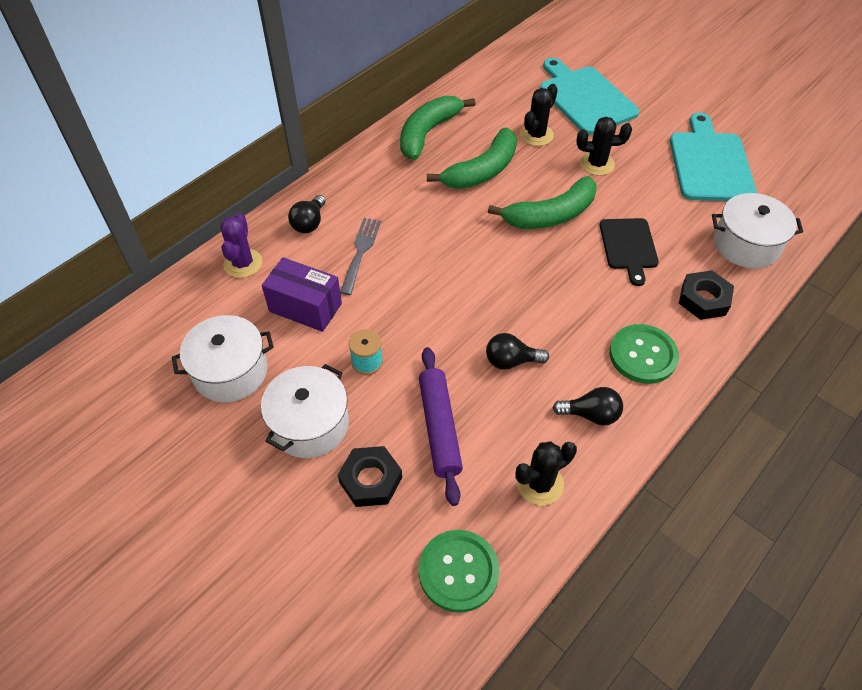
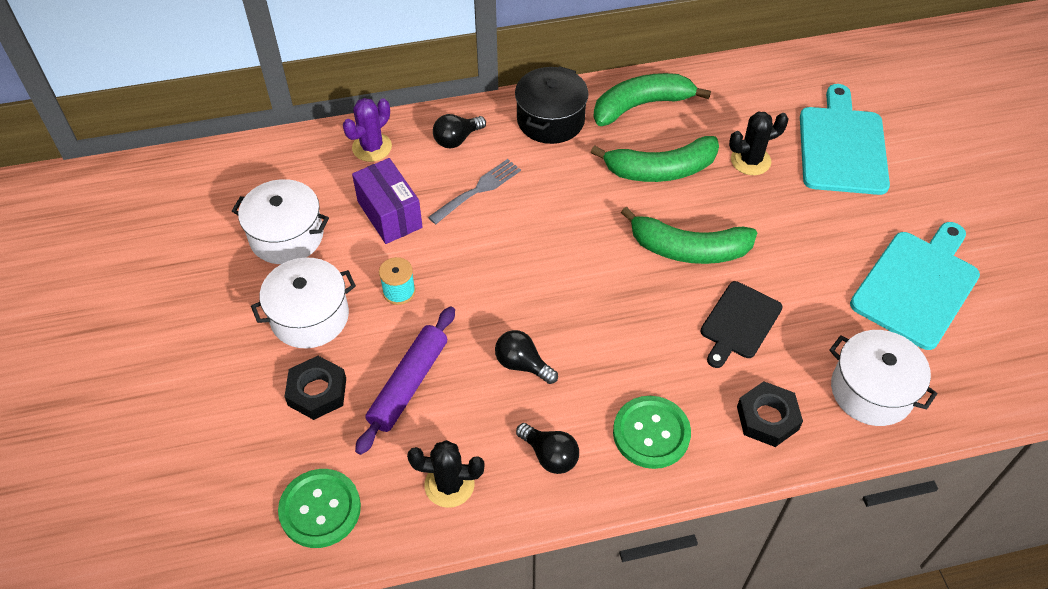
camera: 35 degrees right, 0 degrees up
(370, 174) = (550, 120): none -> black pot
(597, 164) = (787, 222): black cactus -> none

